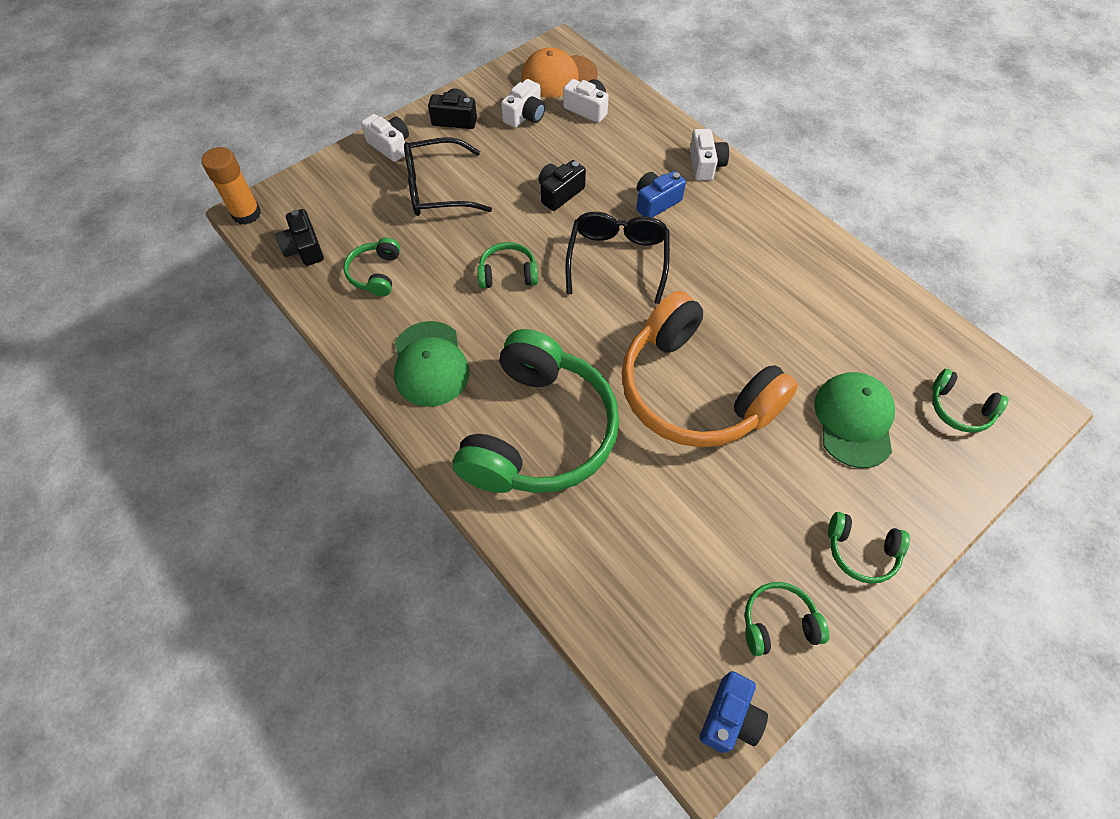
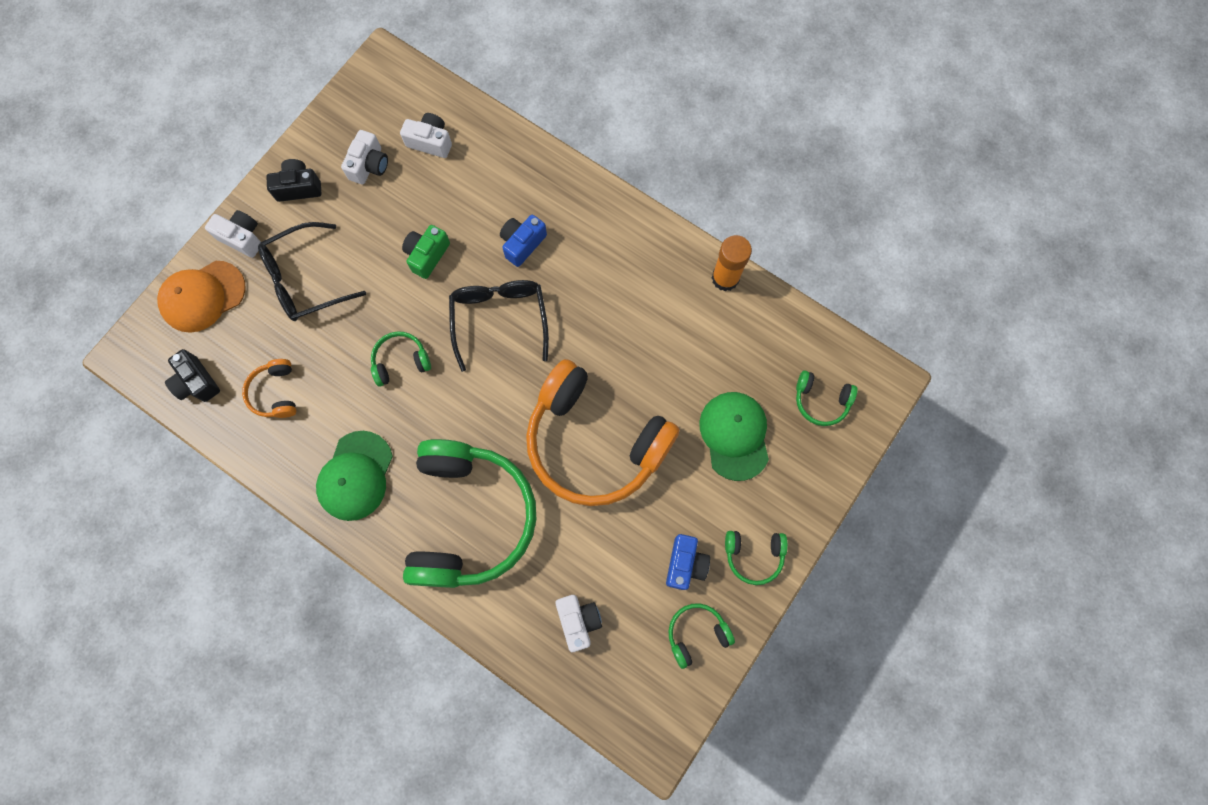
camera: 15 degrees left, 15 degrees up
(246, 214) = (125, 356): orange glue stick -> orange glue stick (725, 278)
(375, 273) = (275, 393): green headphones -> orange headphones
(430, 364) = (355, 476): green cap -> green cap turned 45 degrees clockwise
(558, 76) = (391, 104): orange cap -> orange cap (202, 296)
(559, 193) = (427, 255): black camera -> green camera
(705, 165) = (561, 186): white camera -> white camera (578, 621)
(729, 717) = (671, 718): blue camera -> blue camera (685, 564)

